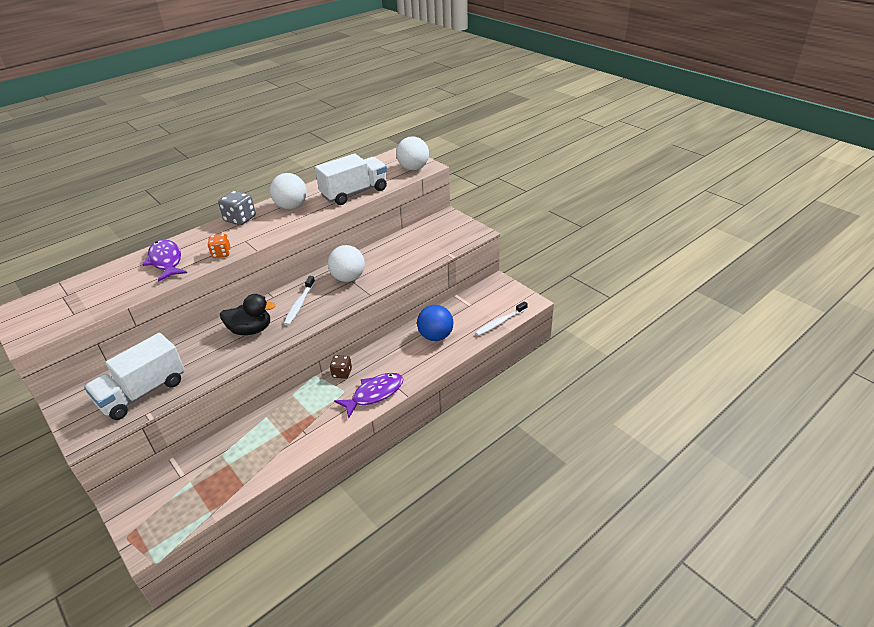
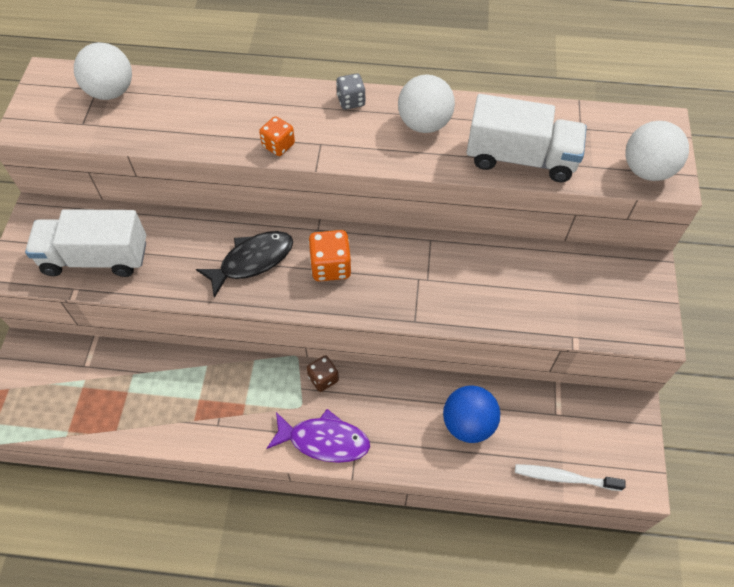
camera: 45 degrees right, 20 degrees up
(166, 261) = (220, 112): purple fish -> none
(240, 219) = (351, 101): grey dice -> grey dice, size x0.66
(251, 330) = (252, 261): black duck -> black fish
(299, 304) = (330, 266): white toothbrush -> orange dice
(348, 278) = (419, 271): white ball -> white ball (111, 91)

